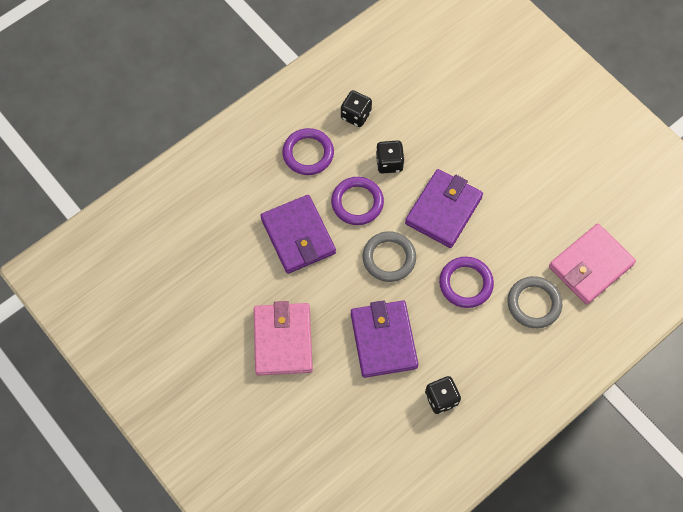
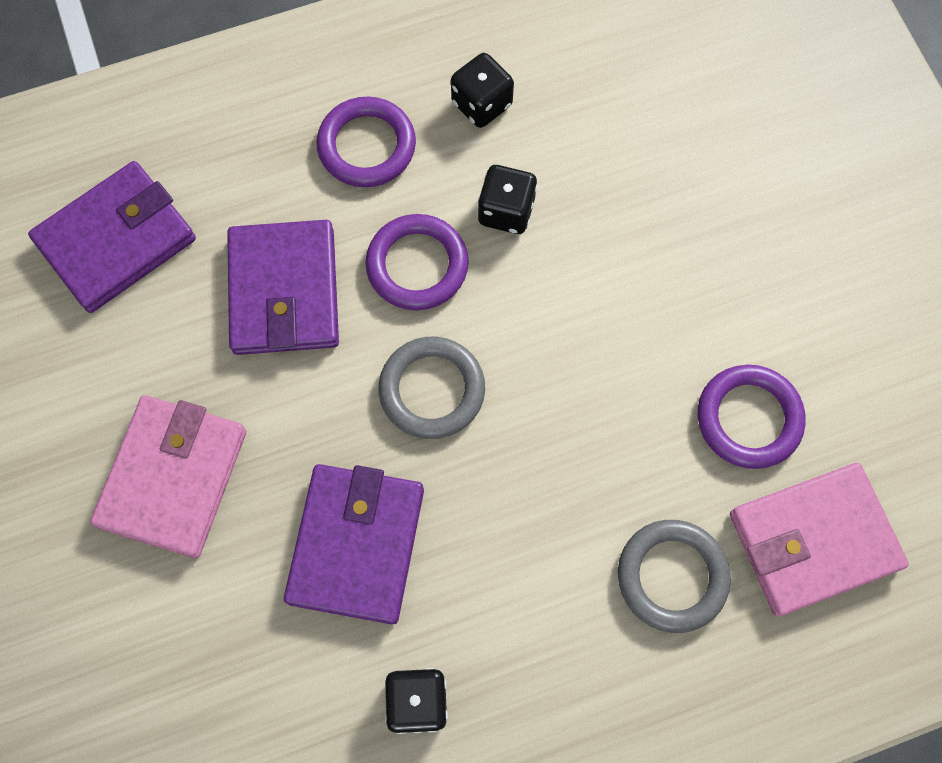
camera: 20 degrees right, 5 degrees up
(443, 210) = (570, 334): purple wallet -> purple wallet (116, 240)
(465, 283) = (556, 490): purple ring -> purple ring (748, 418)

